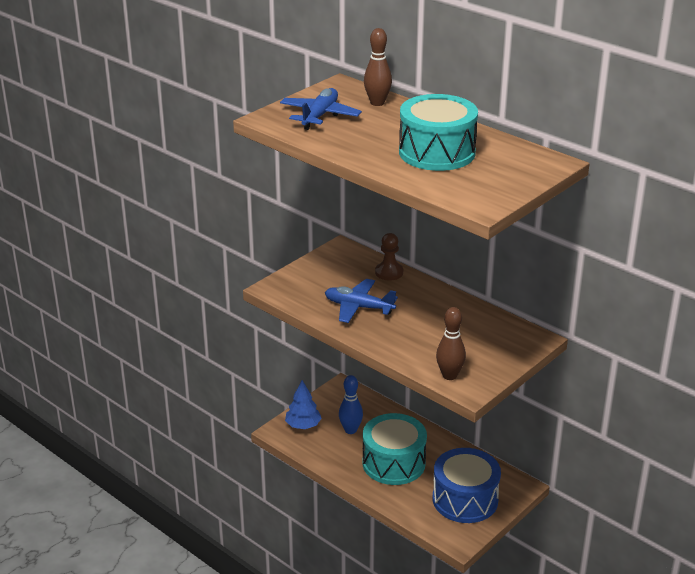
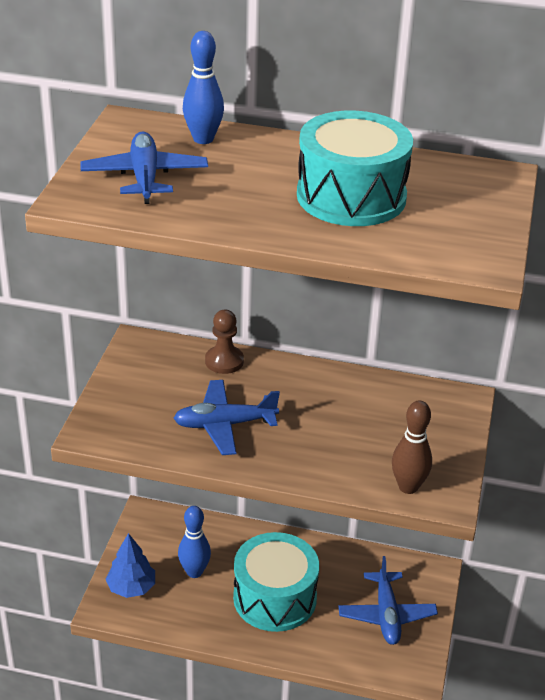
camera: 30 degrees left, 5 degrees up
(377, 103) = (203, 139): brown bowling pin -> blue bowling pin
(465, 499) = (386, 615): blue drum -> blue plane

